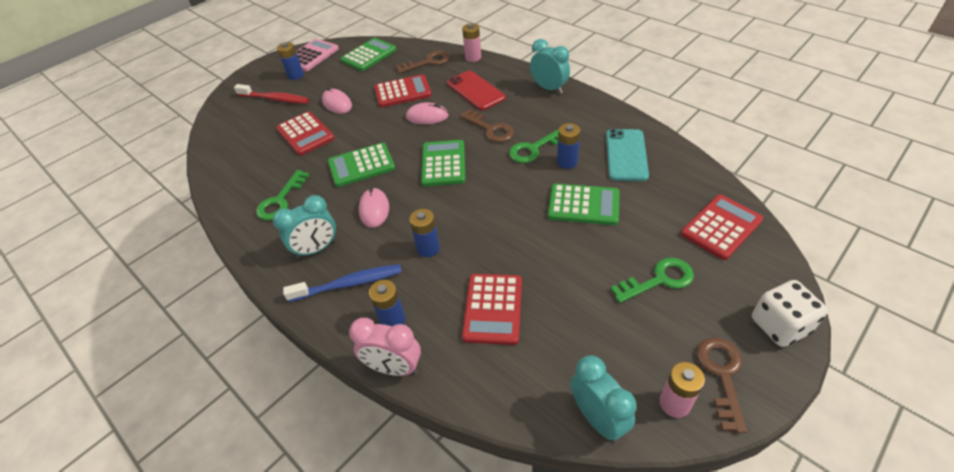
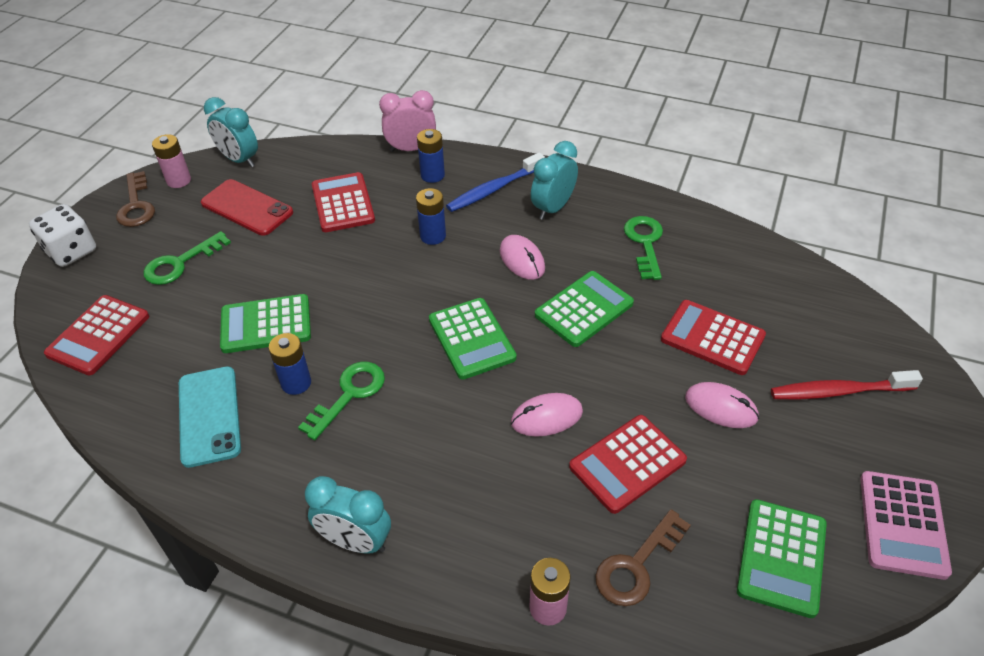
camera: 155 degrees right, 0 degrees up
(295, 75) = (869, 457): blue battery -> none
(475, 91) = (494, 500): red phone -> red phone (247, 208)
(490, 129) = (429, 415): brown key -> none

